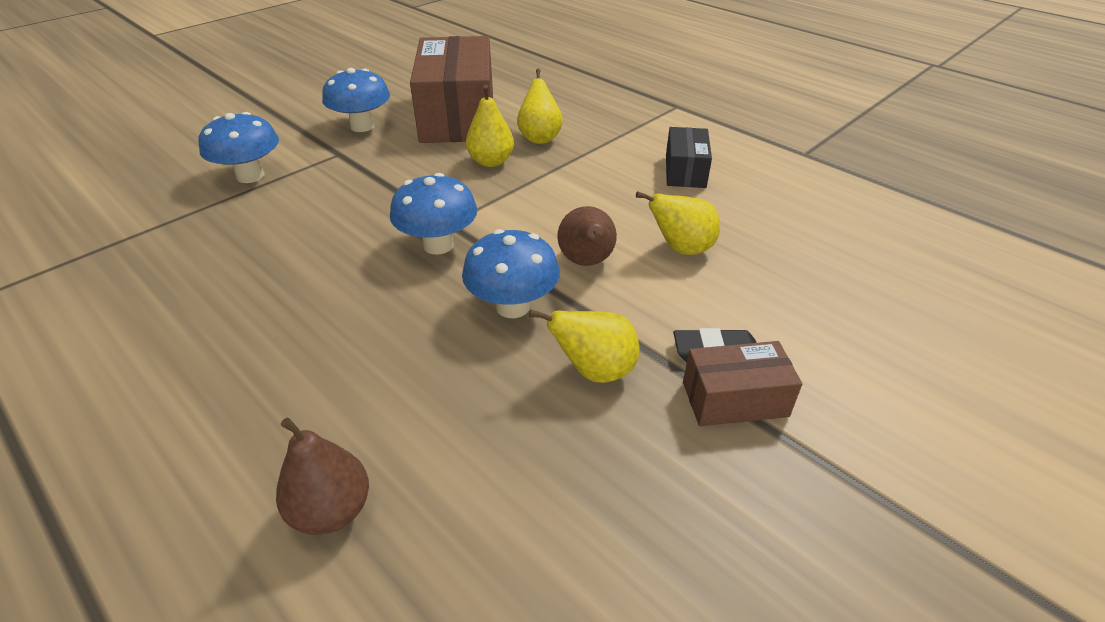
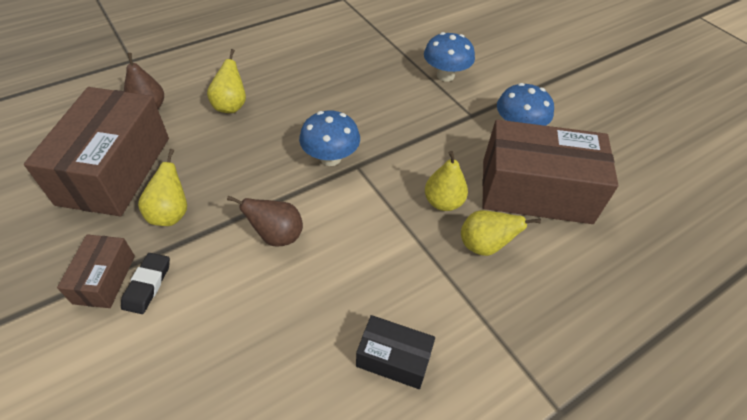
camera: 100 degrees right, 10 degrees up
(512, 306) = (248, 186): blue mushroom -> none
(527, 488) = (115, 170): none -> brown box
(681, 249) = (267, 305): yellow pear -> yellow pear (231, 106)

